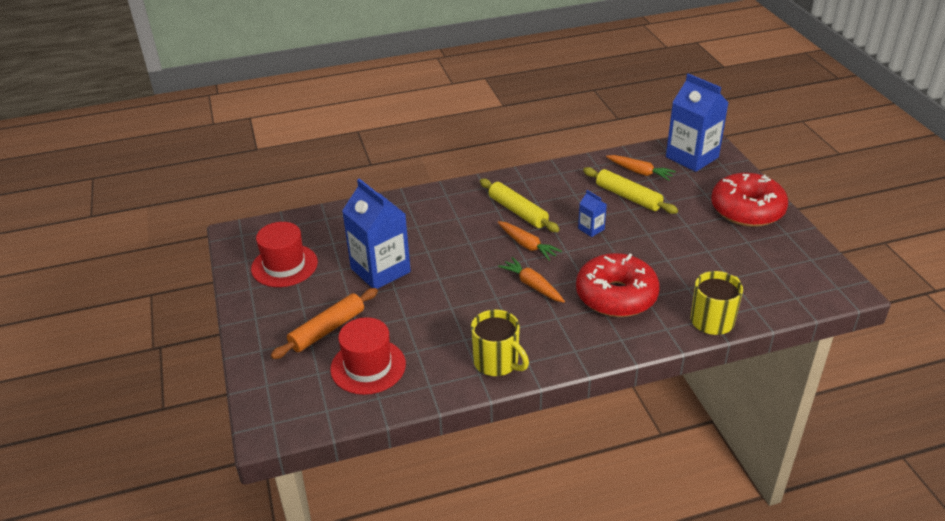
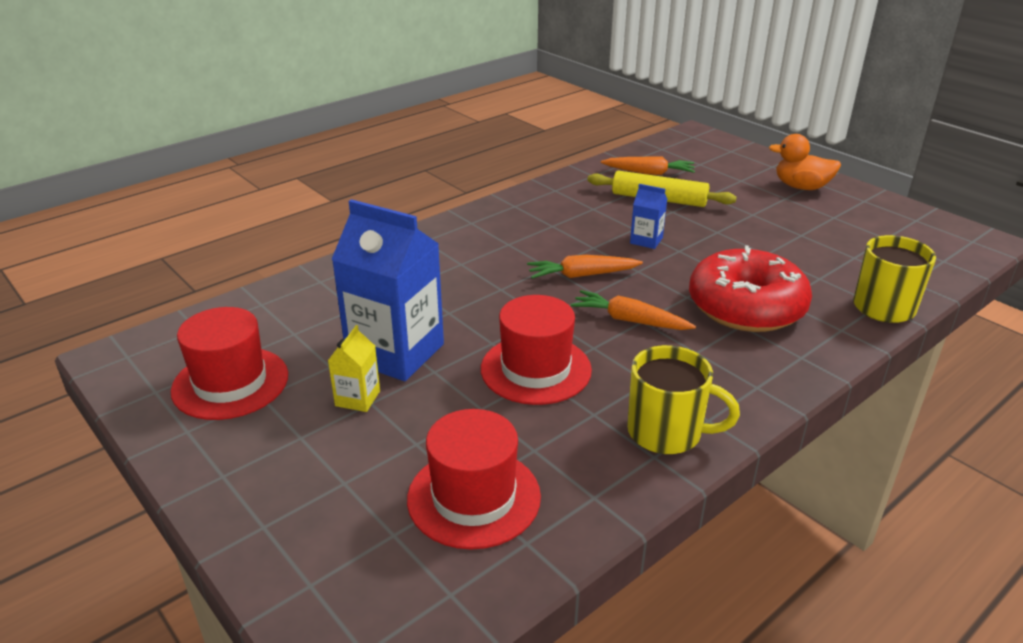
camera: 25 degrees left, 5 degrees down
(327, 329) = (365, 459): orange rolling pin -> none
(343, 293) = (357, 398): none -> yellow carton
(451, 302) = (536, 369): none -> red hat
(518, 211) = (537, 240): yellow rolling pin -> none
(527, 245) = (582, 275): orange carrot -> orange carrot turned 150 degrees clockwise
(692, 157) = (692, 149): blue carton -> none
(747, 210) = (801, 187): red donut -> orange duck

